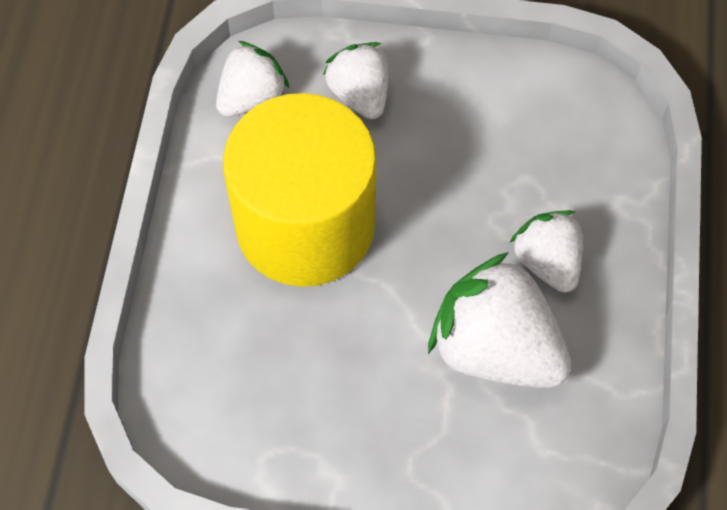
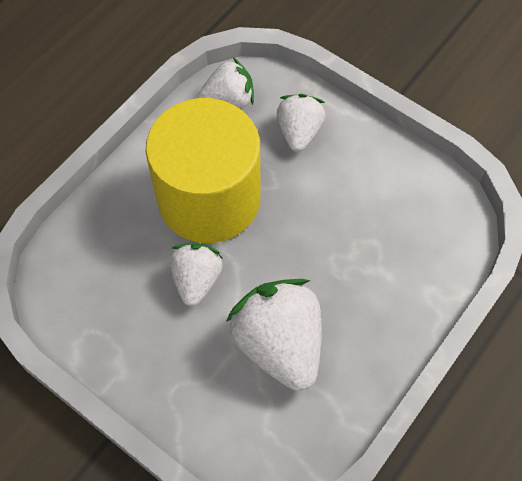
camera: 30 degrees right, 0 degrees up
(547, 262) = (352, 305): white strawberry -> white strawberry (196, 280)

